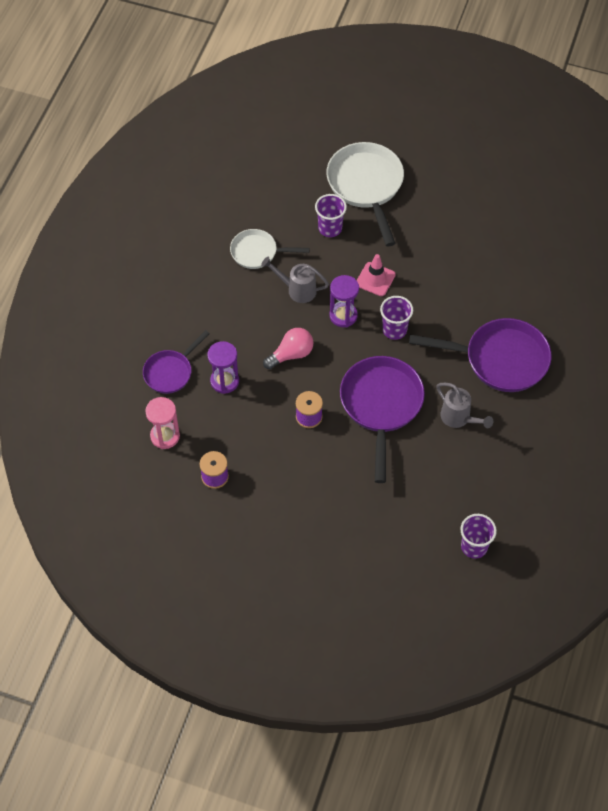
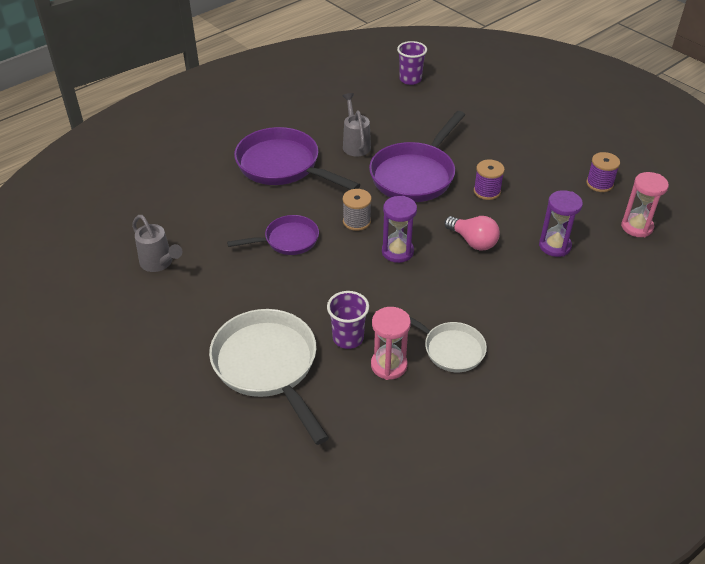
camera: 150 degrees left, 15 degrees down
(170, 372) = (610, 274): purple pan -> purple pan (287, 240)
(290, 222) = (389, 365): none -> pink hourglass
(291, 354) = (473, 241): pink light bulb -> pink light bulb turned 135 degrees counterclockwise
(297, 290) = (429, 293): grey watering can -> grey watering can (159, 263)
(366, 186) = (268, 366): white pan -> white pan turned 135 degrees clockwise
(375, 279) = (339, 269): pink traffic cone -> none
(394, 330) = (356, 221): purple cup -> grey spool

